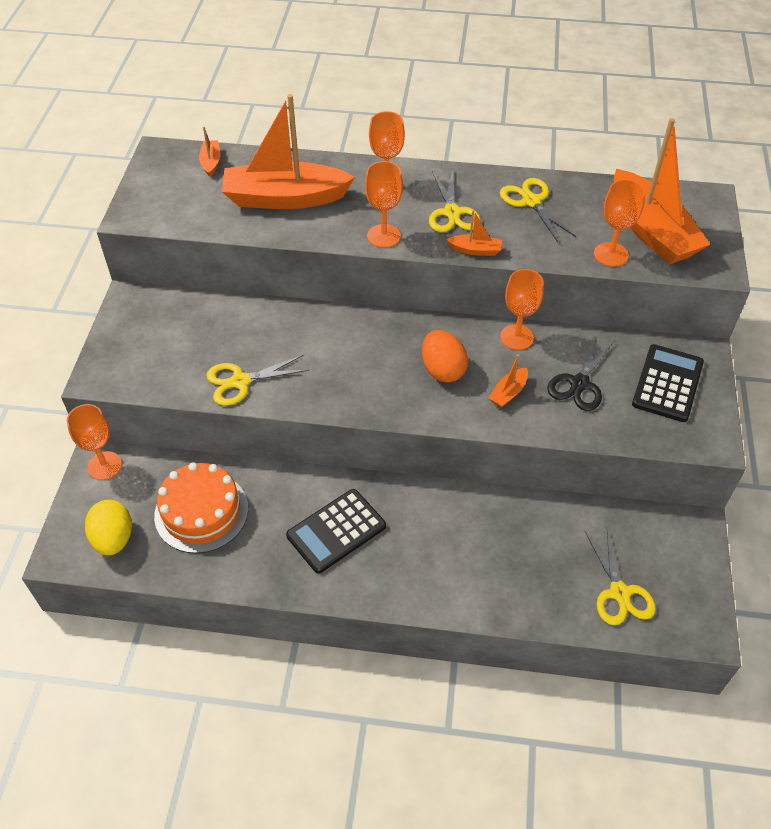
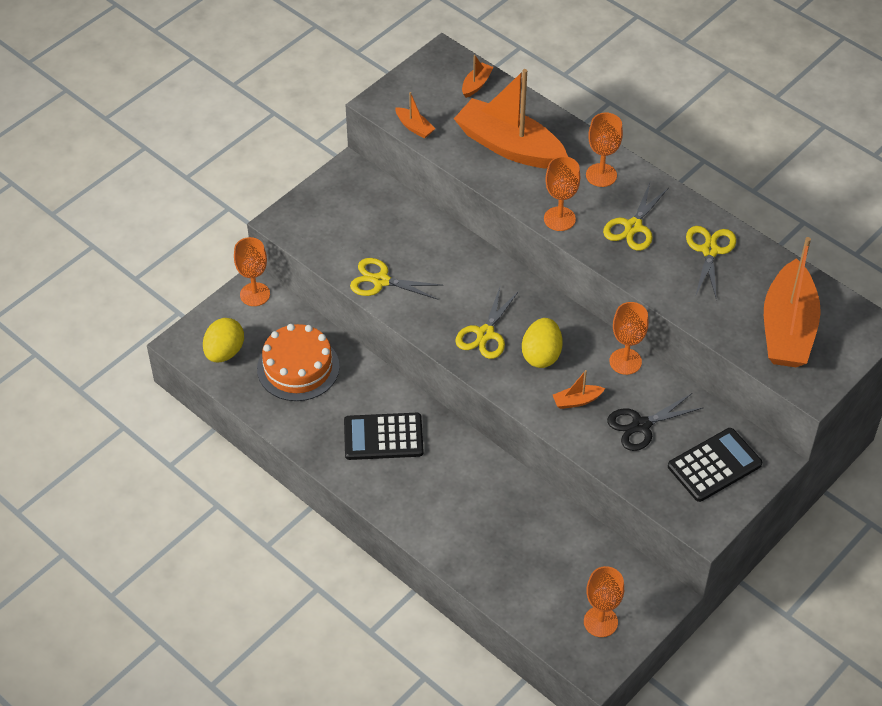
camera: 35 degrees right, 0 degrees up
(443, 370) = (541, 355): orange egg -> yellow egg
(475, 250) = (622, 268): orange boat -> orange boat (414, 127)
(611, 254) = (731, 330): orange goblet -> orange goblet (600, 622)
(619, 592) = (556, 604): yellow scissors -> yellow scissors (485, 334)

